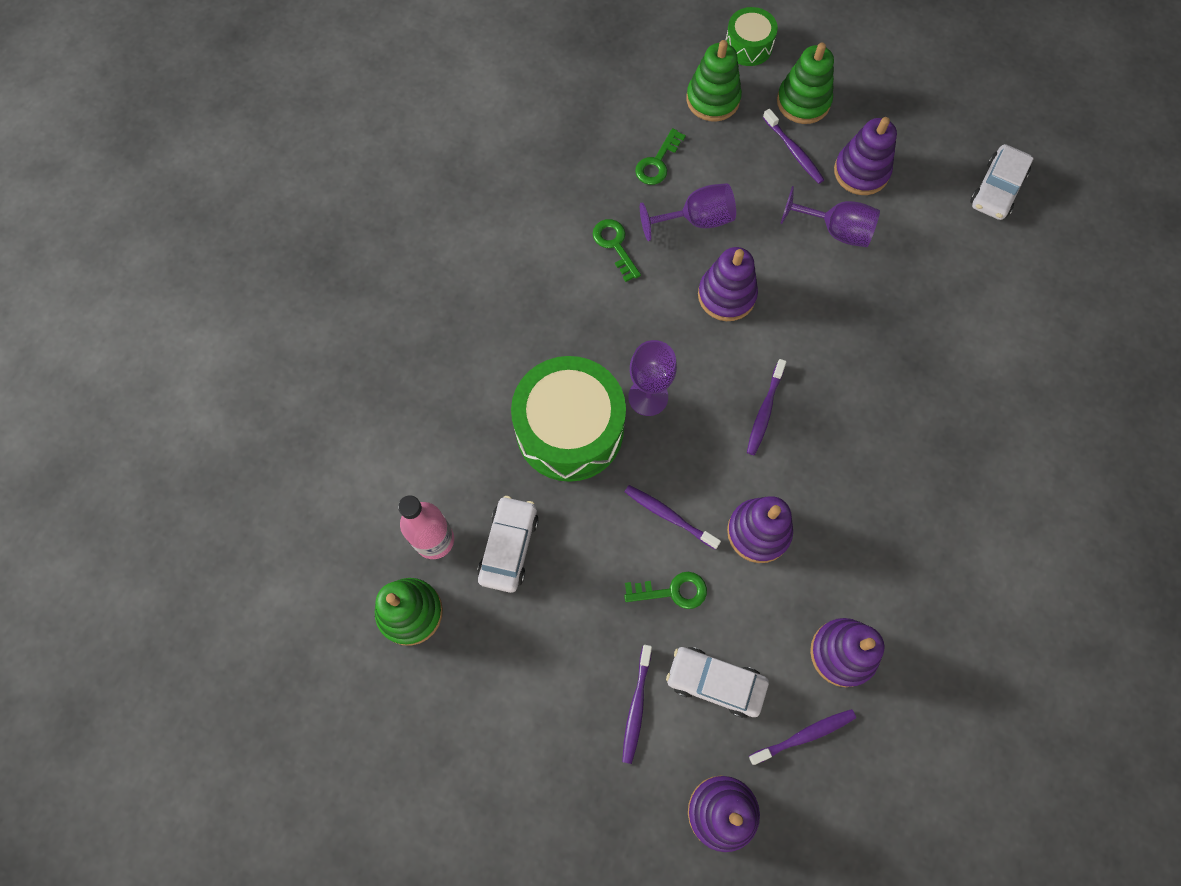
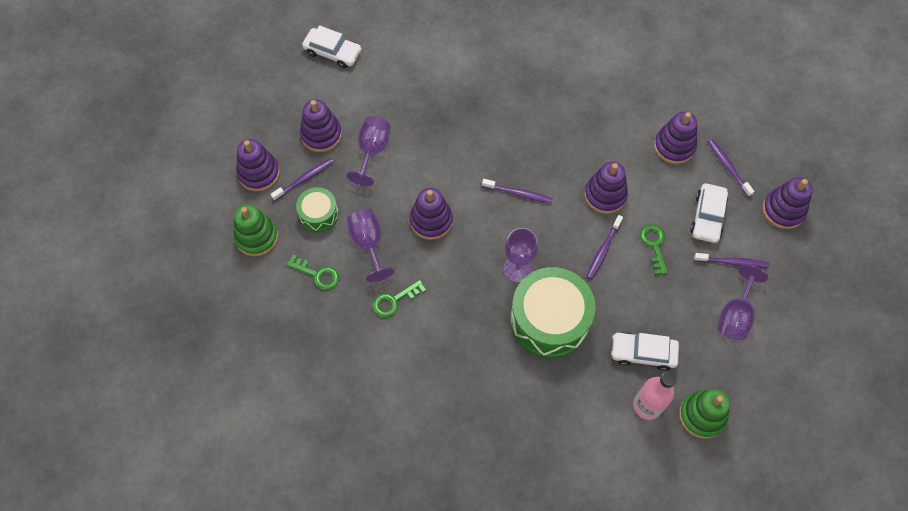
camera: 95 degrees left, 5 degrees down
(551, 692) = (735, 315): none -> purple goblet
(748, 46) = (204, 213): green drum -> green drum (319, 214)
(803, 102) = (259, 173): green stacking toy -> purple stacking toy

